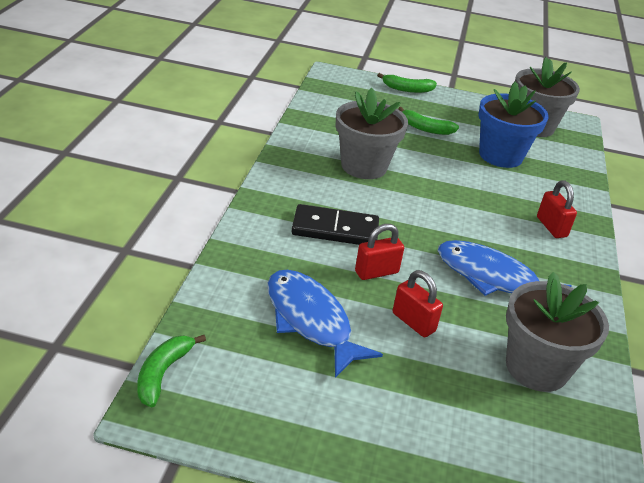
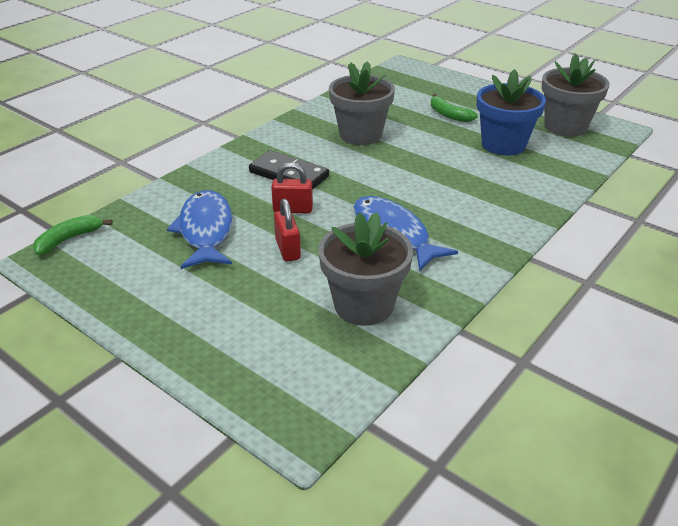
camera: 30 degrees right, 0 degrees up
(407, 89) = (462, 83): green banana -> none
(551, 227) = (496, 207): red padlock -> none

